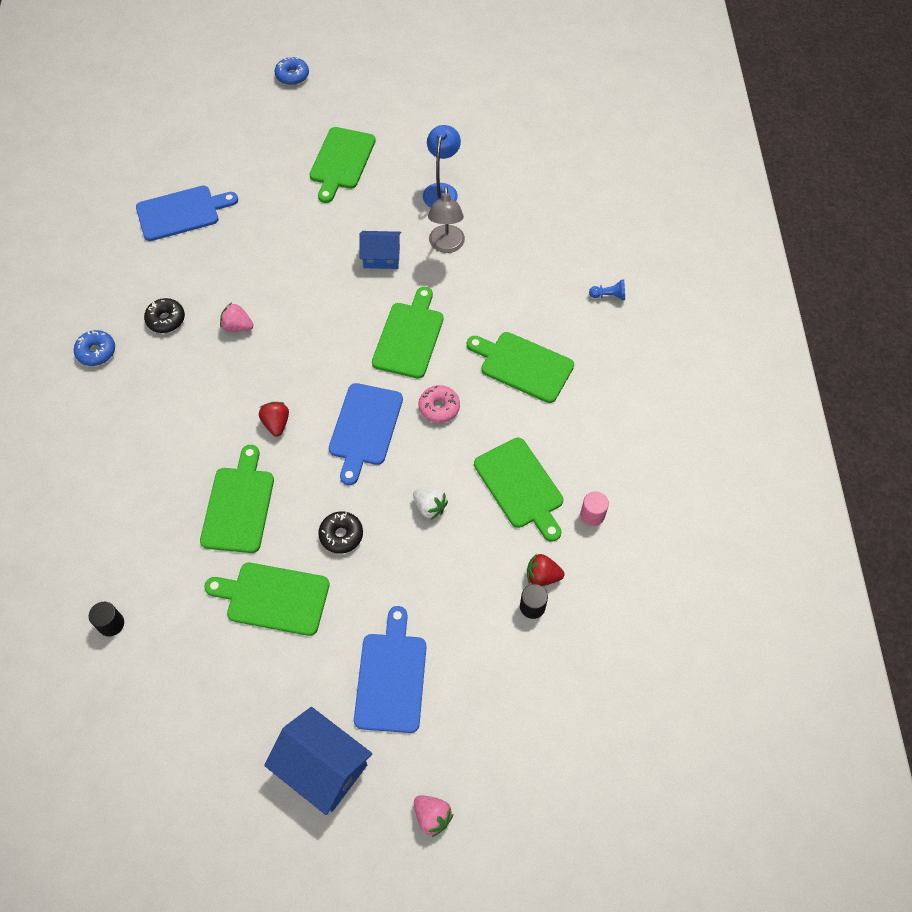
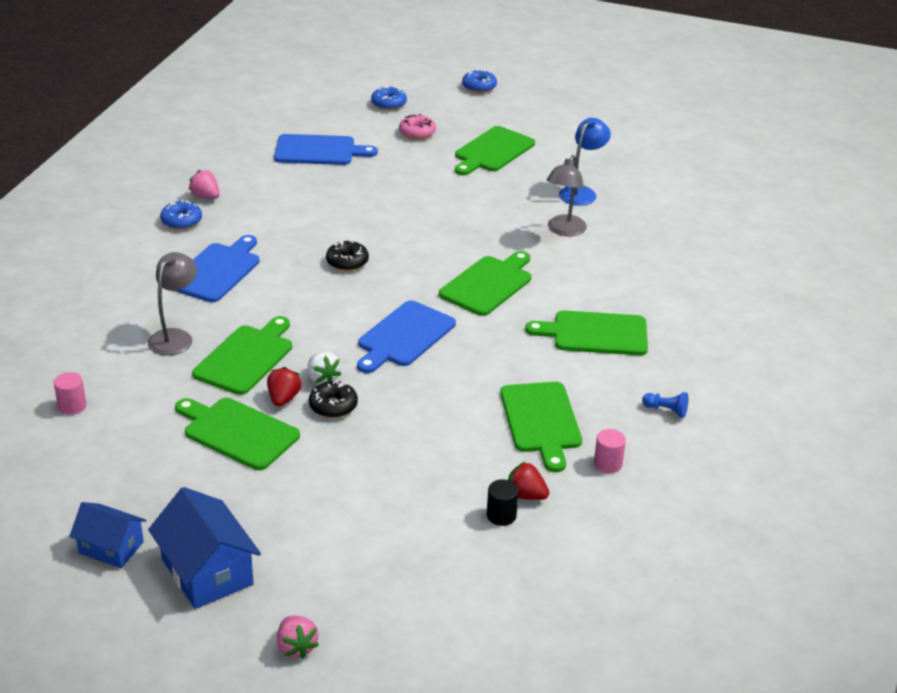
camera: 20 degrees right, 25 degrees down
(111, 624) = (72, 406): black cylinder -> pink cylinder
(163, 503) = (175, 337): none -> grey lamp
(166, 319) = (259, 216): black donut -> black donut (347, 262)
(218, 126) = (388, 104): none -> blue donut
(237, 326) = (323, 236): pink strawberry -> pink strawberry (206, 197)
(276, 424) = (318, 311): red strawberry -> red strawberry (283, 398)
(381, 257) = (493, 223): blue house -> blue house (111, 548)
(391, 677) = (319, 525): blue cutting board -> blue cutting board (217, 271)
(430, 507) = (436, 410): white strawberry -> white strawberry (322, 379)
(439, 407) = (489, 341): pink donut -> pink donut (417, 133)
(523, 365) = (595, 333): green cutting board -> green cutting board turned 45 degrees counterclockwise
(608, 295) = (717, 306): blue pawn -> blue pawn (666, 410)

